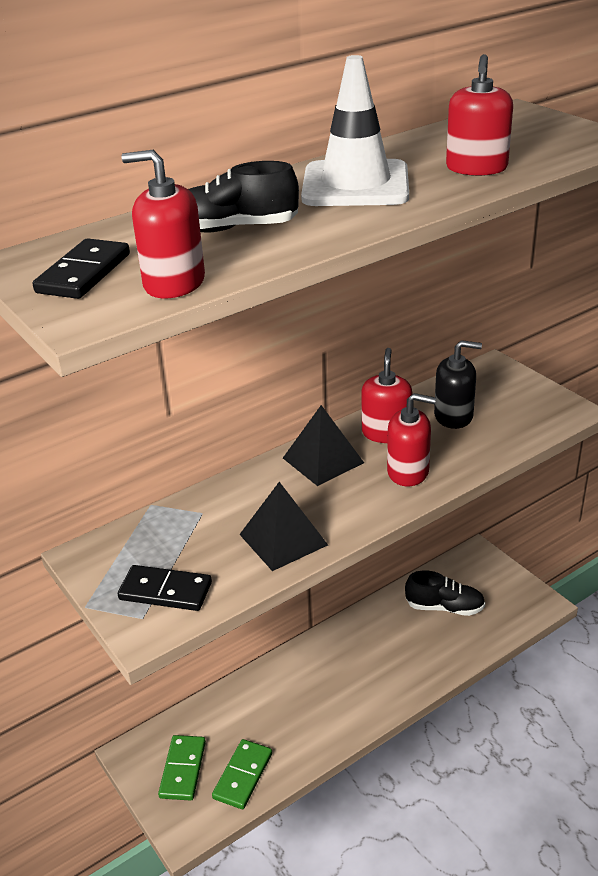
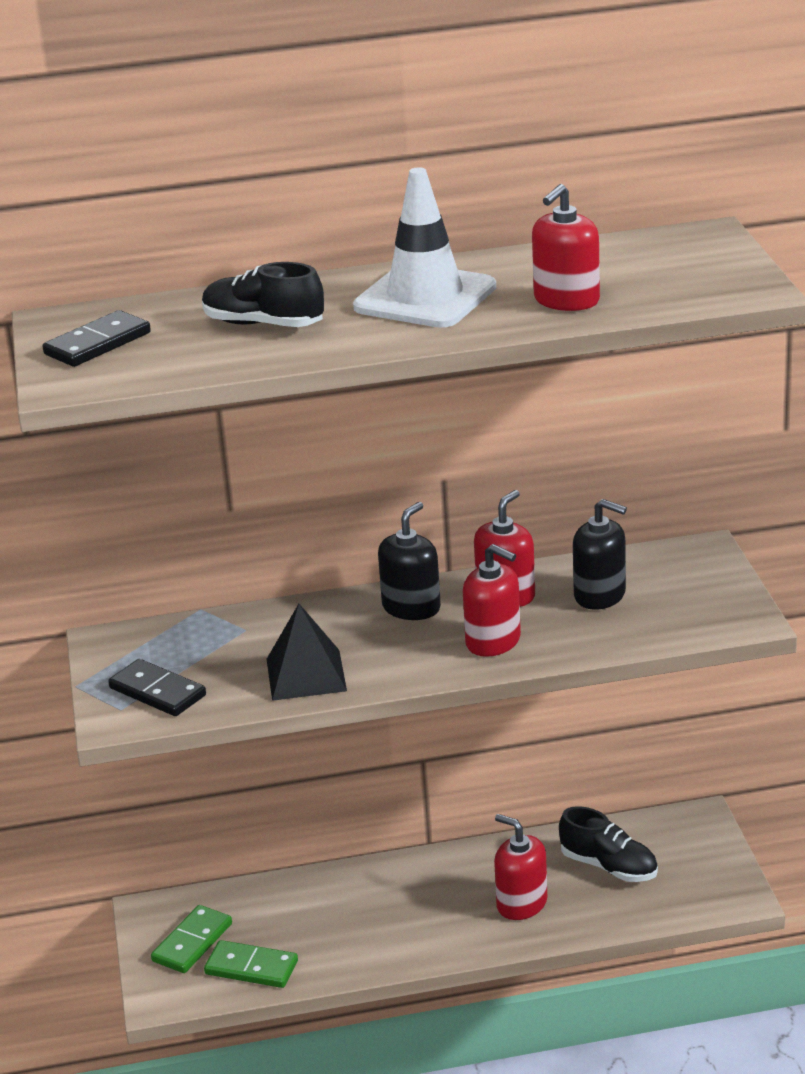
camera: 25 degrees right, 5 degrees down
(174, 283) = (161, 368): red soap dispenser -> red soap dispenser (521, 903)
(242, 776) = (251, 967): green domino -> green domino turned 60 degrees clockwise
(323, 460) = (411, 607): black pyramid -> black soap dispenser

